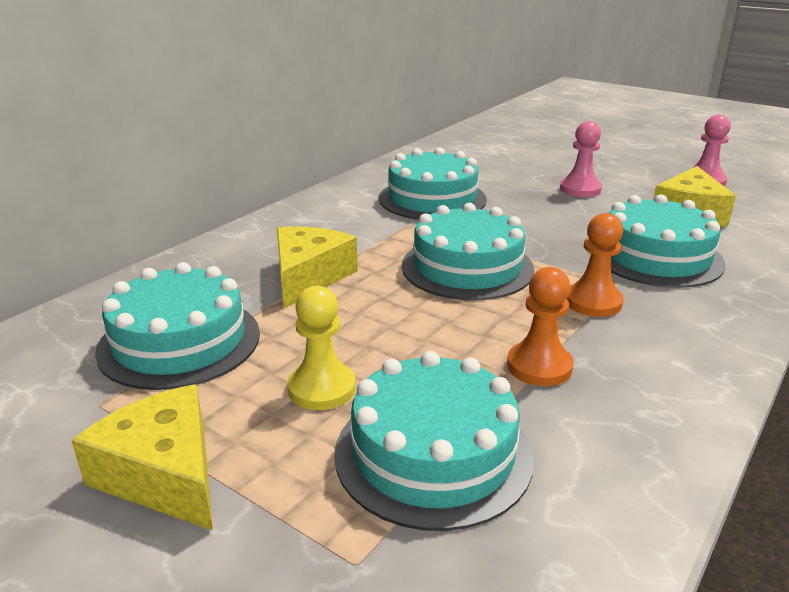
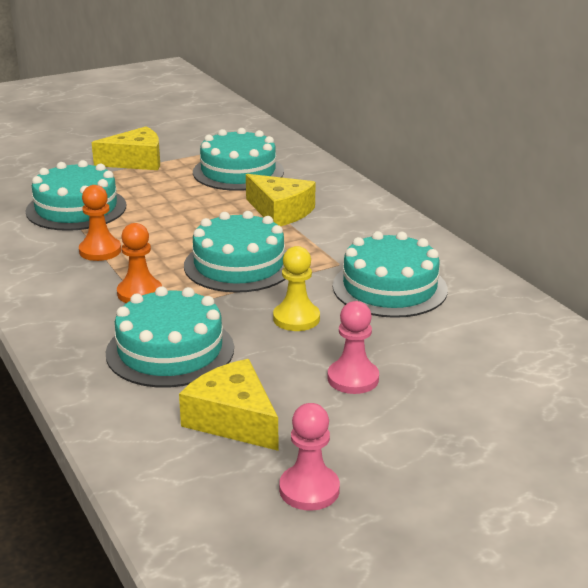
camera: 115 degrees right, 0 degrees up
(322, 388) = (154, 196): yellow pawn -> yellow pawn (296, 318)

